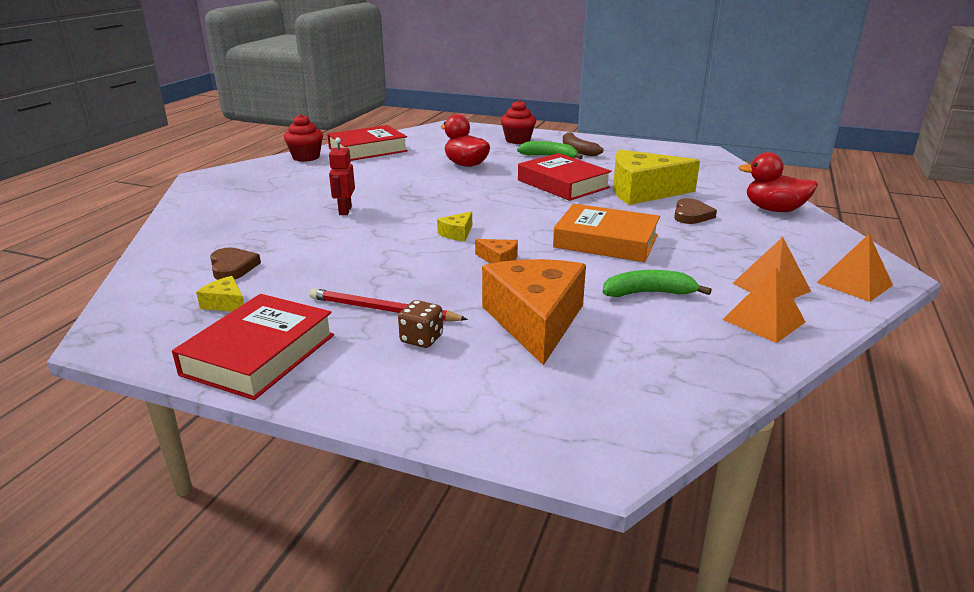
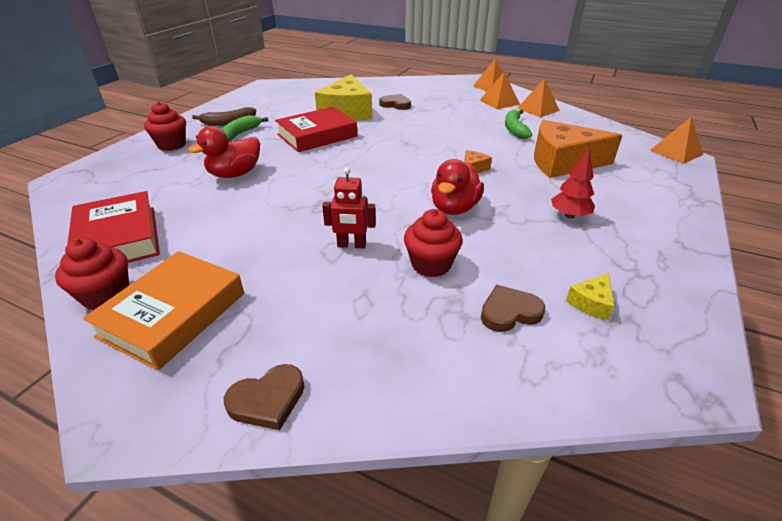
camera: 85 degrees left, 10 degrees up
(196, 201) = (268, 400): none -> brown heart
(259, 354) = (664, 269): red book -> none
(308, 239) = (431, 264): none -> red cupcake
(383, 310) = (569, 215): red pencil -> red tree
(421, 339) = (604, 200): brown dice -> none
(457, 233) = (422, 183): yellow cheese -> none
(606, 241) = (438, 132): orange book -> orange book (173, 314)
(622, 452) = (676, 152): none -> orange pyramid
(774, 210) = (391, 85): red duck -> red duck (454, 208)

